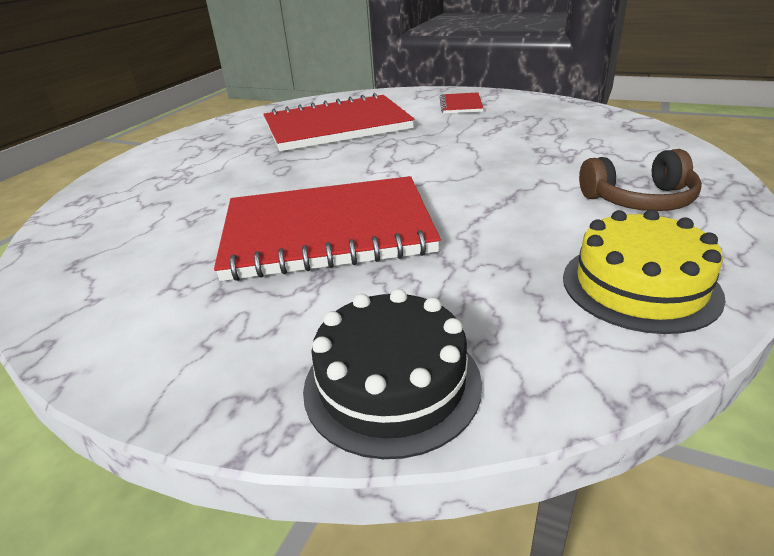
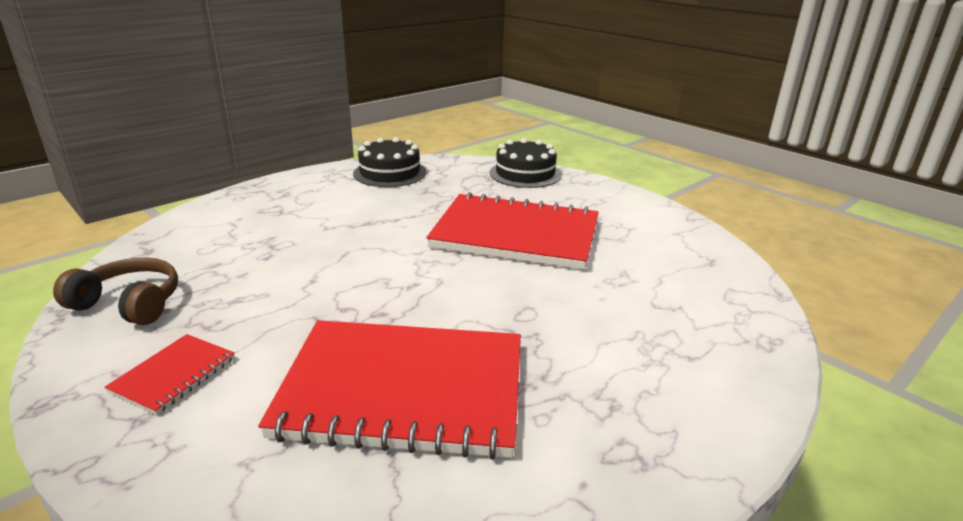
camera: 160 degrees left, 5 degrees down
(639, 200) = (303, 199): brown headphones -> brown headphones (129, 304)
(639, 286) = (390, 173): yellow cake -> black cake

